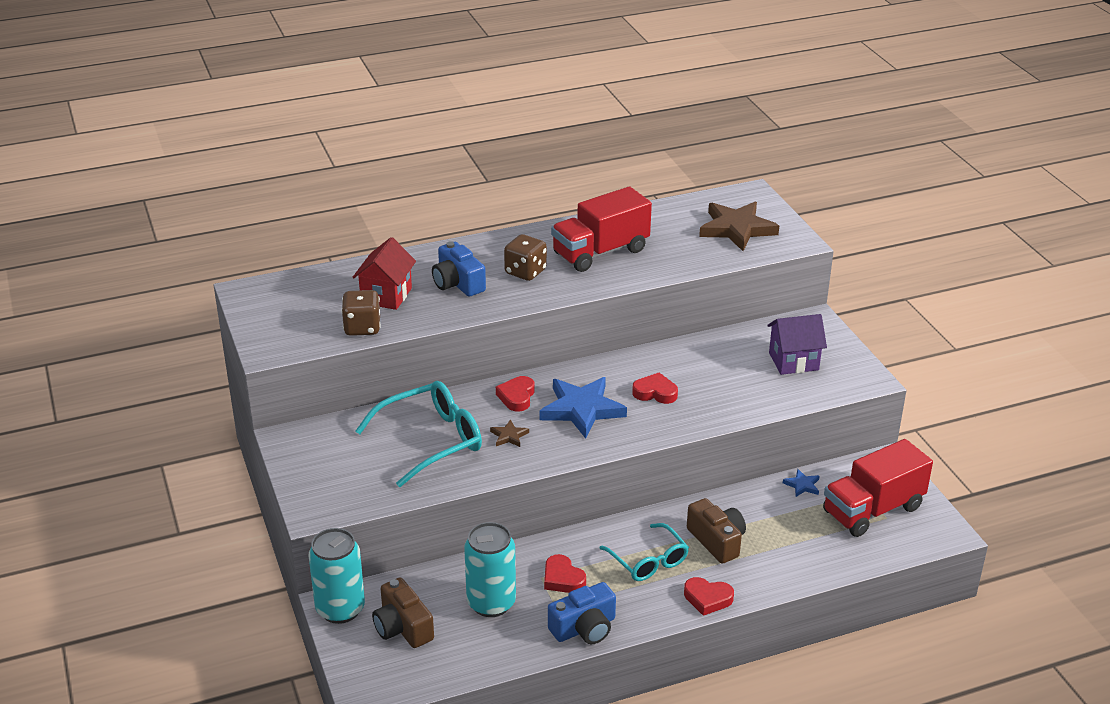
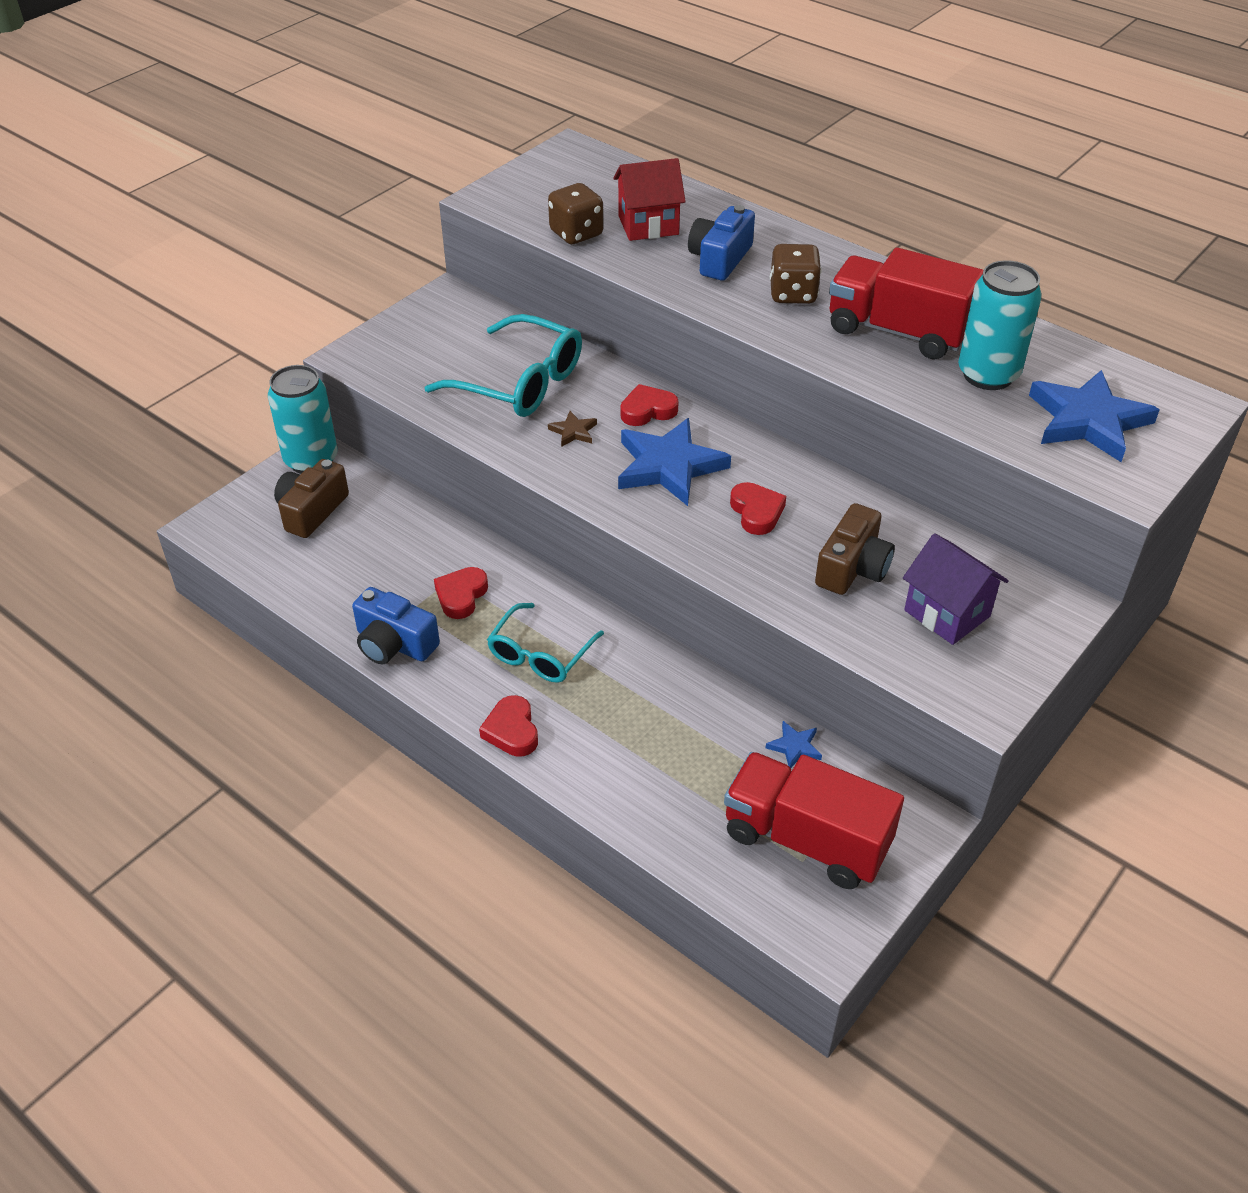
camera: 60 degrees right, 10 degrees up
(491, 603) = (387, 557): turquoise can -> turquoise can (988, 375)
(717, 541) = (621, 702): brown camera -> brown camera (852, 568)
(737, 229) = (1088, 421): brown star -> blue star

